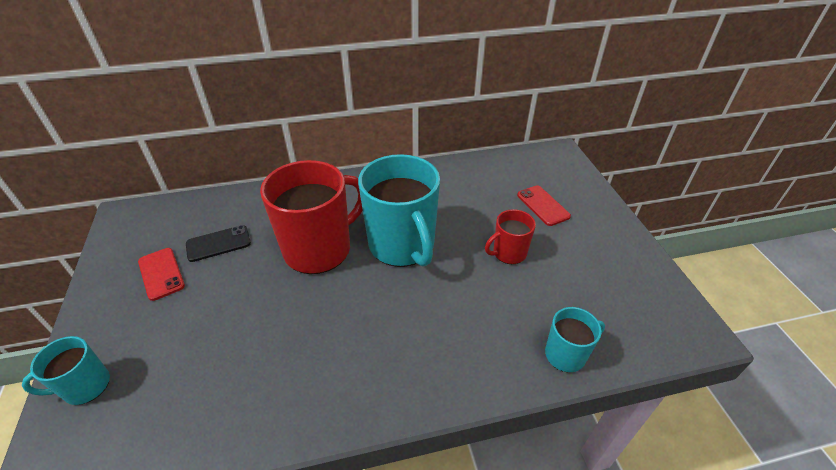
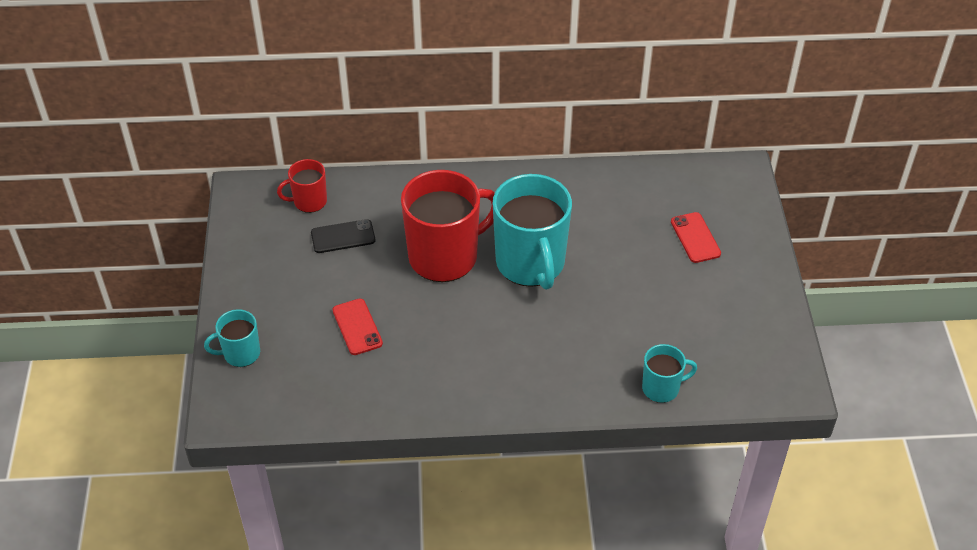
camera: 10 degrees right, 5 degrees up
(161, 274) = (290, 261): red phone -> red phone (357, 327)
(508, 253) = (639, 286): red mug -> red mug (309, 201)

